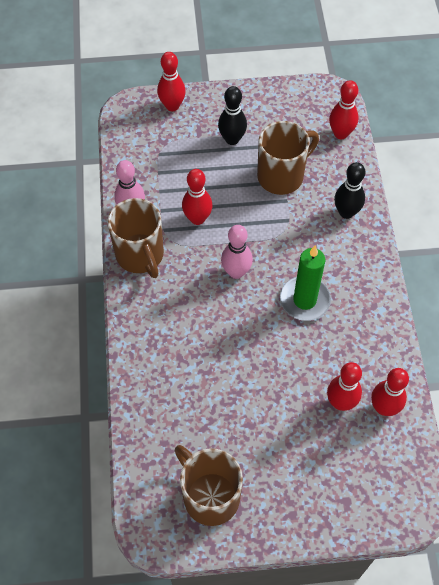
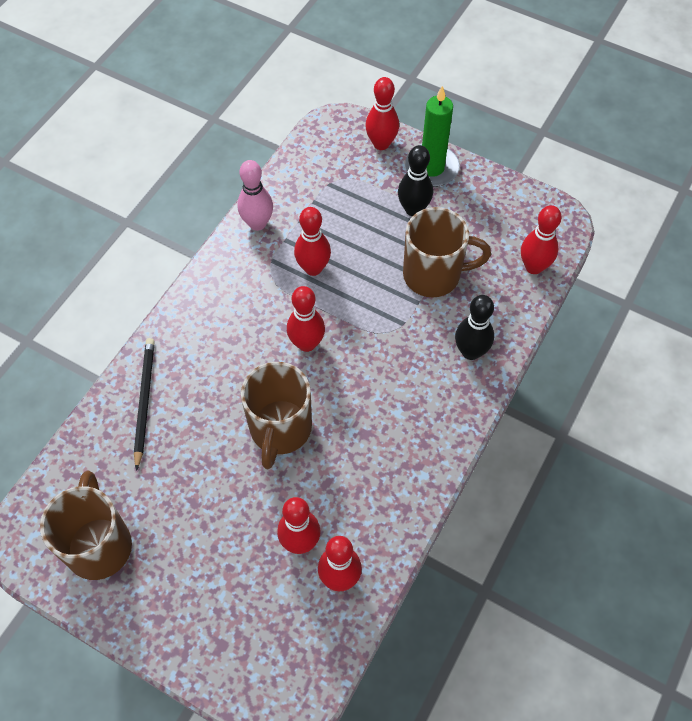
camera: 35 degrees right, 0 degrees up
(140, 255) = (229, 271): brown mug -> brown mug (280, 429)
(157, 381) = (144, 401): none -> black pencil
(236, 272) = (306, 343): pink bowling pin -> red bowling pin
(304, 300) = (351, 414): green candle -> green candle (431, 168)

